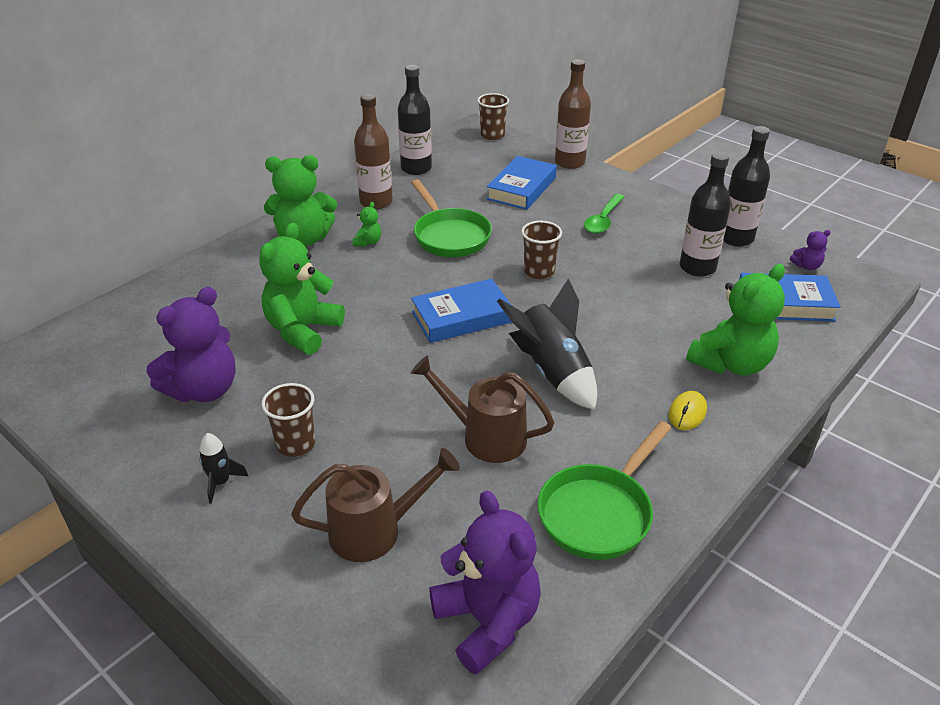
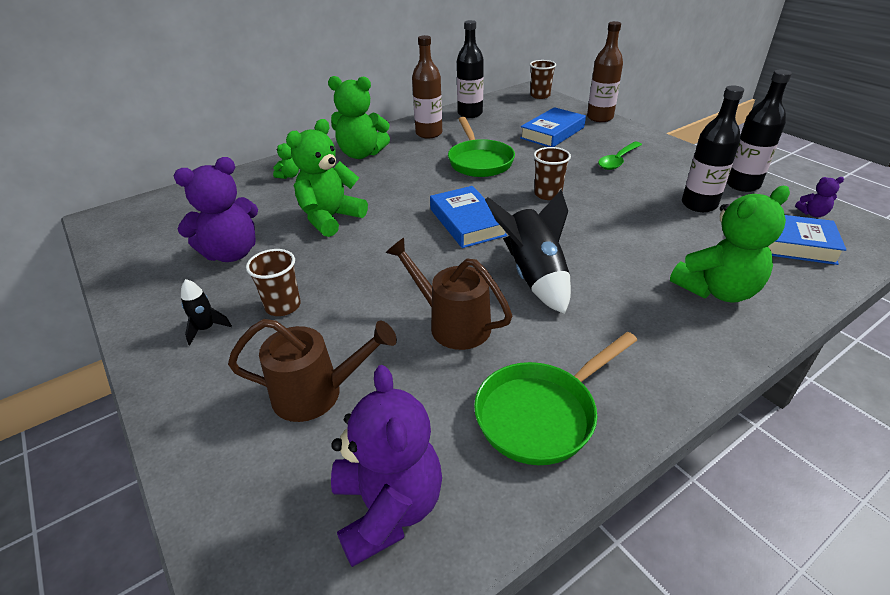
camera: 15 degrees right, 0 degrees up
(368, 242) = (411, 160): green teddy bear -> green teddy bear (289, 176)
(462, 317) = (467, 222): blue book -> blue book turned 75 degrees clockwise
(687, 413) = (660, 330): yellow mouse -> none

